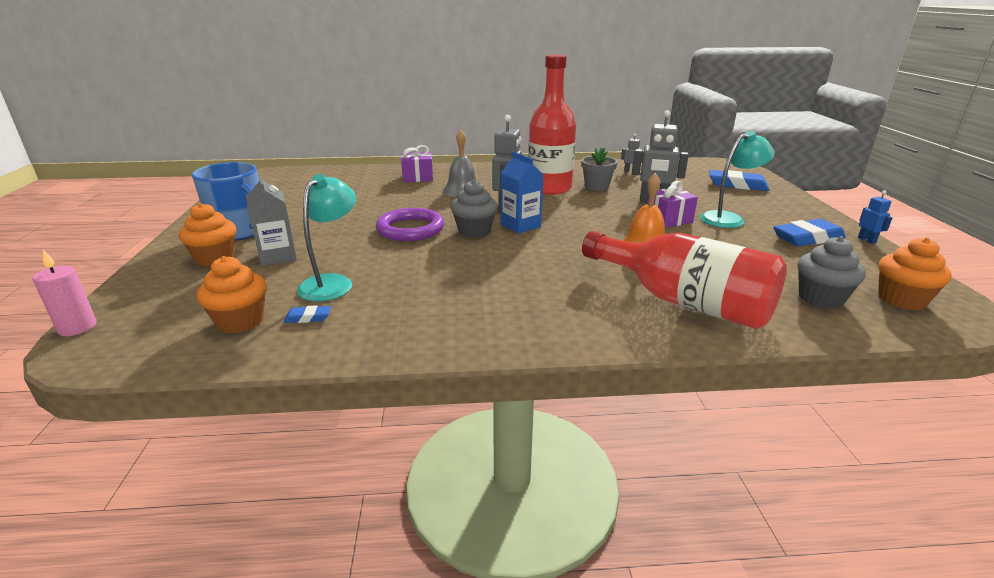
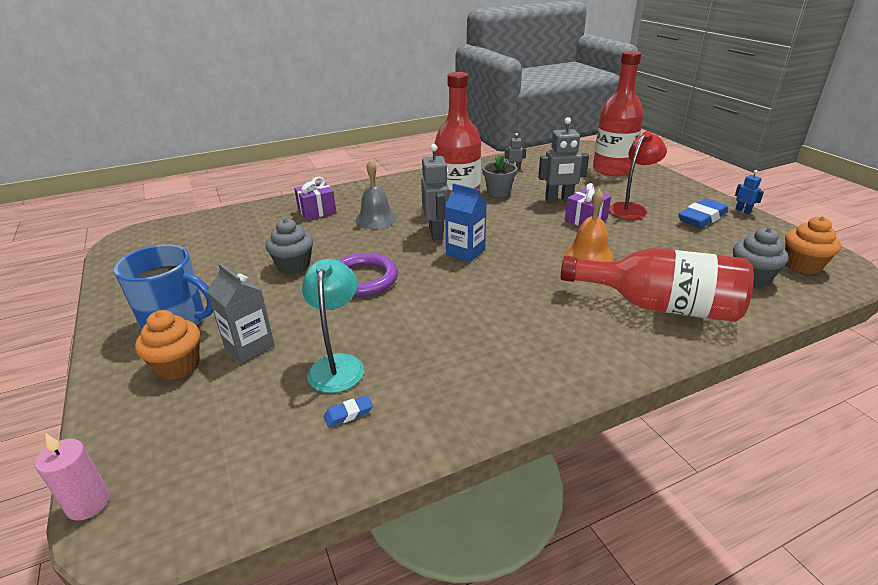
camera: 20 degrees left, 5 degrees up
(240, 321) = (280, 439): orange cupcake -> none
(474, 231) = (427, 268): grey cupcake -> grey cupcake (294, 266)
(728, 218) = (631, 208): turquoise lamp -> red lamp
(737, 185) = (612, 170): blue eraser -> red bottle

